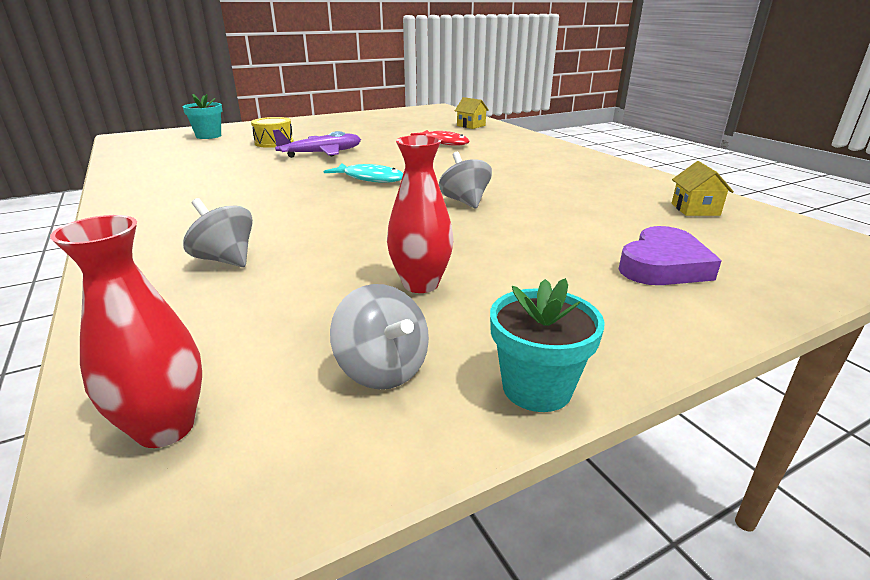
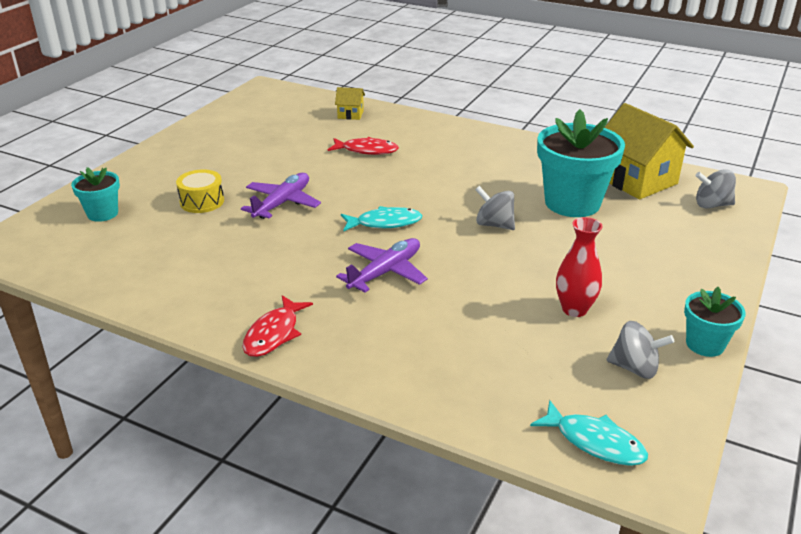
camera: 35 degrees left, 5 degrees up
(142, 213) = (274, 334): none -> red fish
(165, 428) = (594, 442): red vase -> turquoise fish
(225, 259) = (430, 344): grey spinning top -> grey spinning top (712, 205)
(303, 204) = (385, 272): none -> purple plane
(580, 207) = (572, 203): none -> turquoise flower pot
(663, 265) = (671, 240): purple heart -> none
(695, 209) = (637, 180): yellow house -> yellow house, size x2.18

